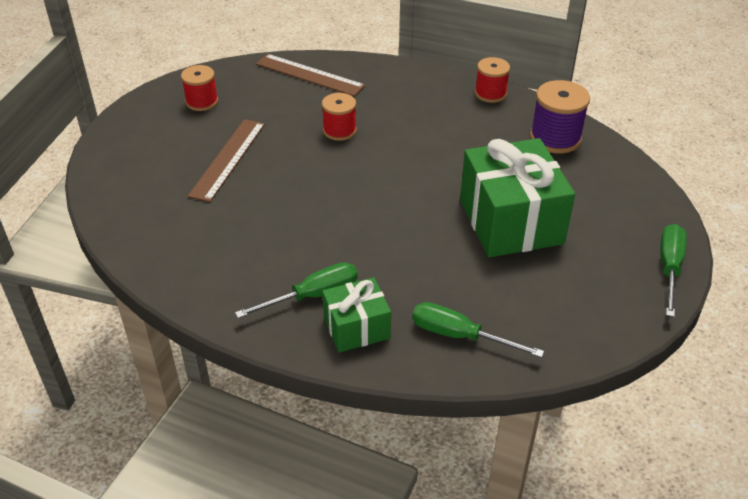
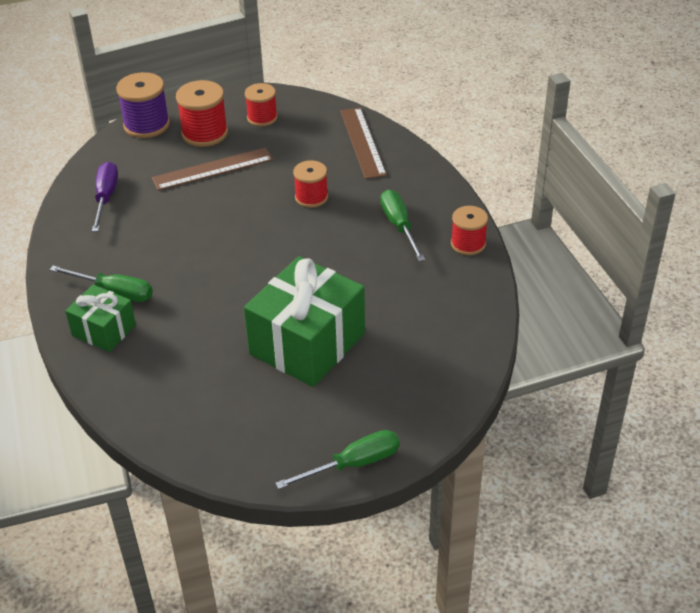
camera: 50 degrees right, 0 degrees up
(173, 139) = (204, 133): none -> red spool
(173, 236) = (106, 197): none -> purple screwdriver
(459, 336) = (146, 385): green screwdriver -> green screwdriver (399, 226)
(555, 138) = (452, 312): purple spool -> purple spool (146, 125)

